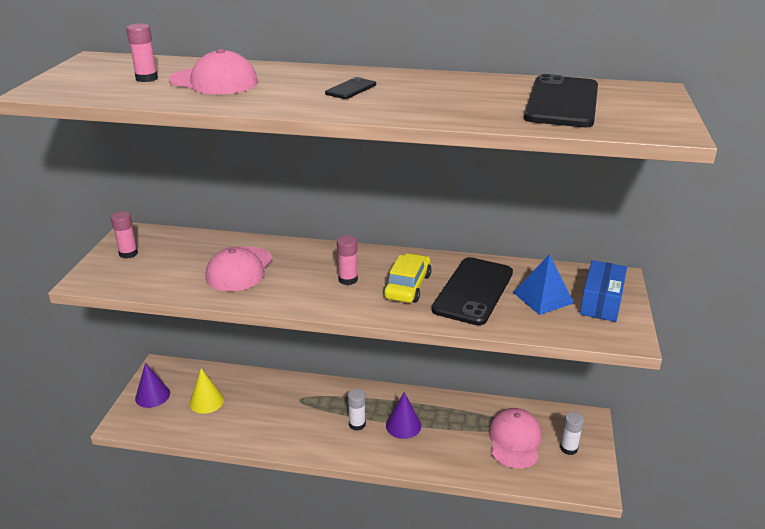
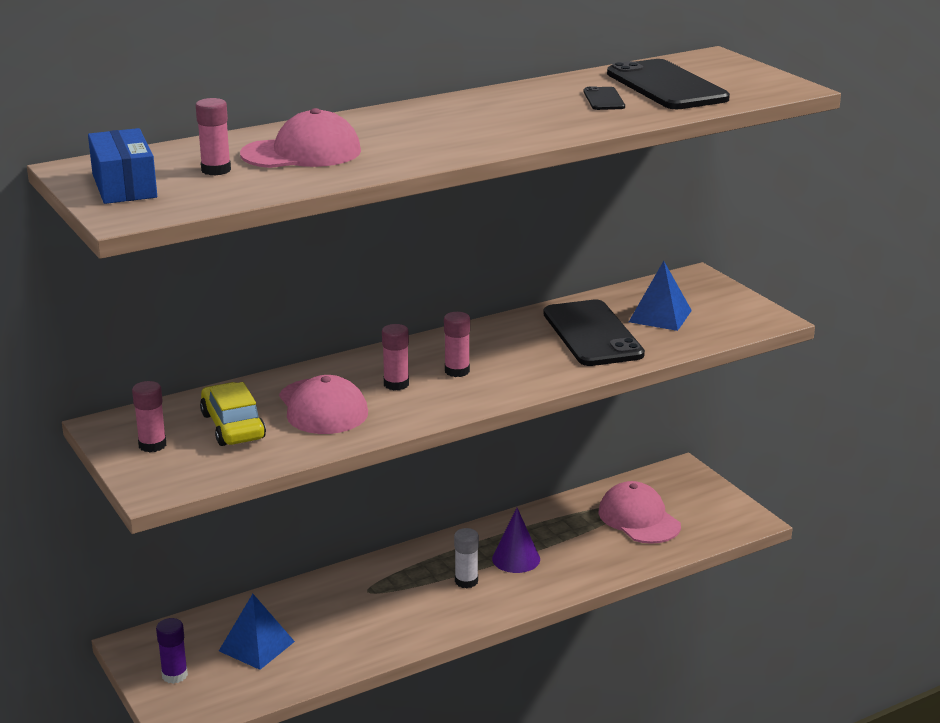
camera: 40 degrees left, 5 degrees down
(152, 396) = (174, 675): purple cone -> purple glue stick
(206, 401) = (256, 646): yellow cone -> blue pyramid
(300, 272) = (396, 384): none -> pink glue stick
(351, 89) = (460, 123): black phone -> black phone (604, 99)
(407, 286) = (526, 354): yellow car -> yellow car (233, 426)
(568, 448) = (694, 502): white glue stick -> none
(601, 302) = (712, 301): blue box -> blue box (124, 186)

